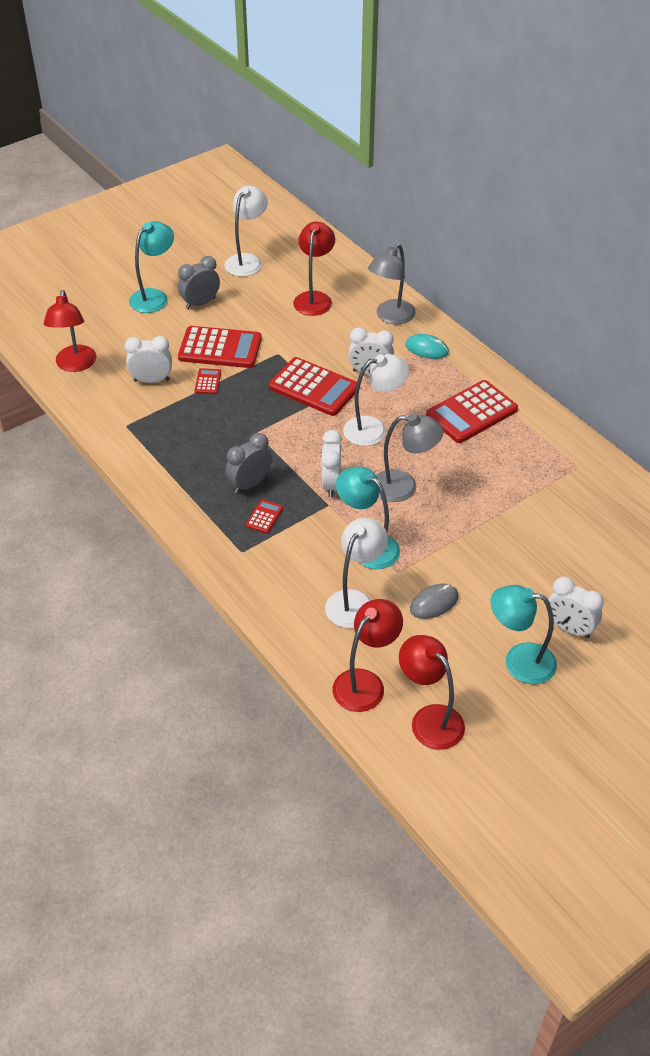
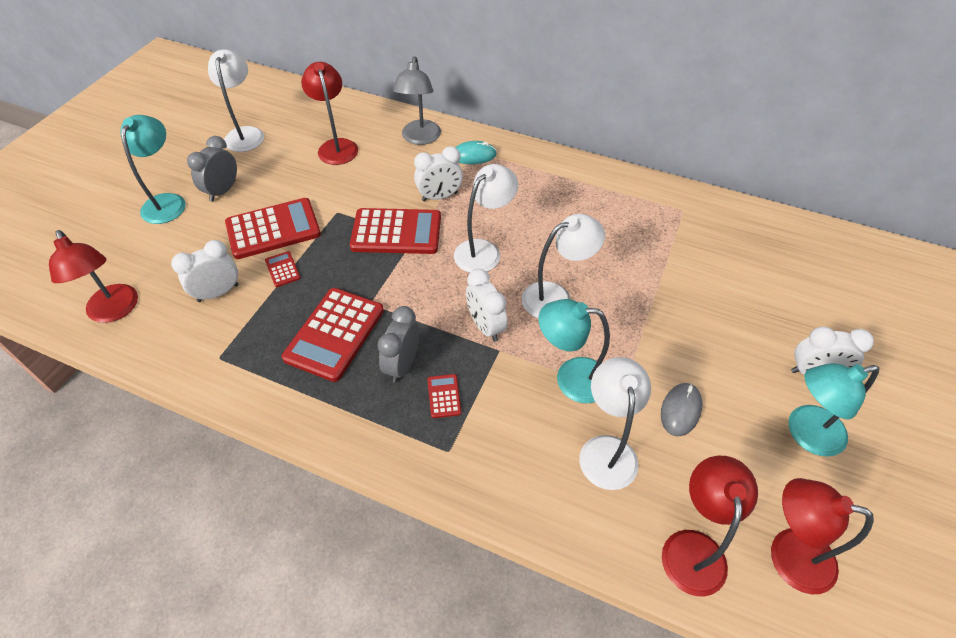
camera: 30 degrees left, 5 degrees up
(404, 487) = (556, 297): grey lamp -> white lamp
(471, 412) = (557, 198): red calculator -> red calculator (334, 334)

